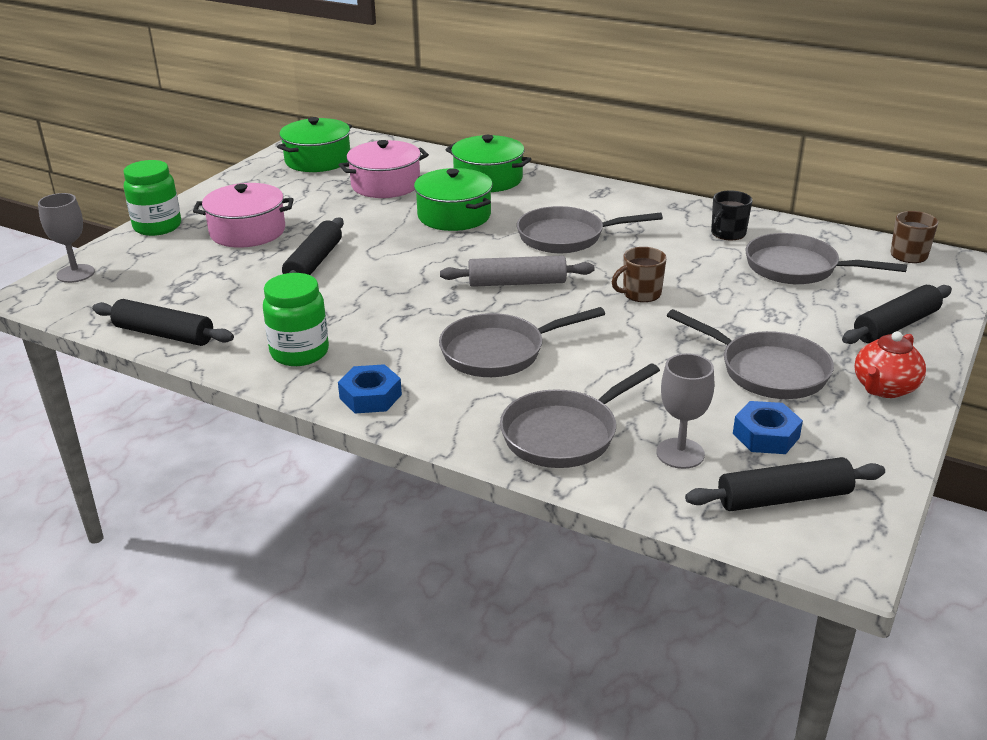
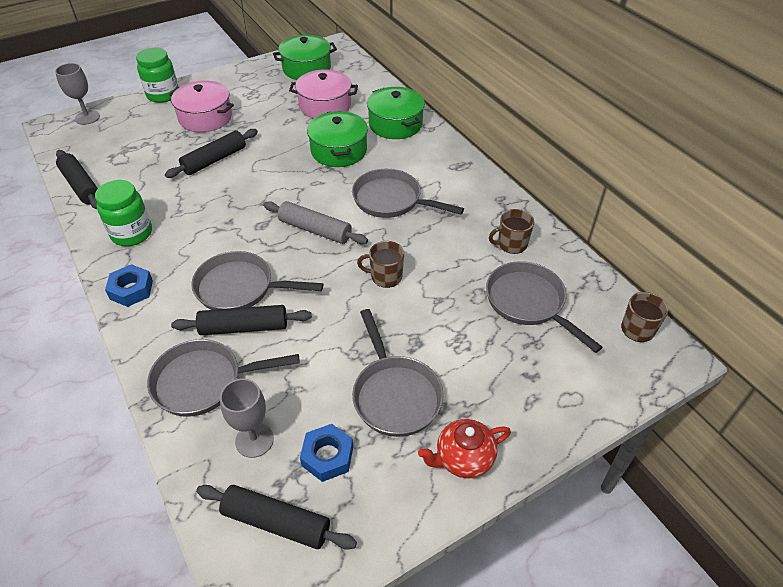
camera: 30 degrees right, 15 degrees up
(727, 233) = (511, 244): black mug -> brown mug
(896, 326) = (543, 399): black rolling pin -> black rolling pin (244, 327)

